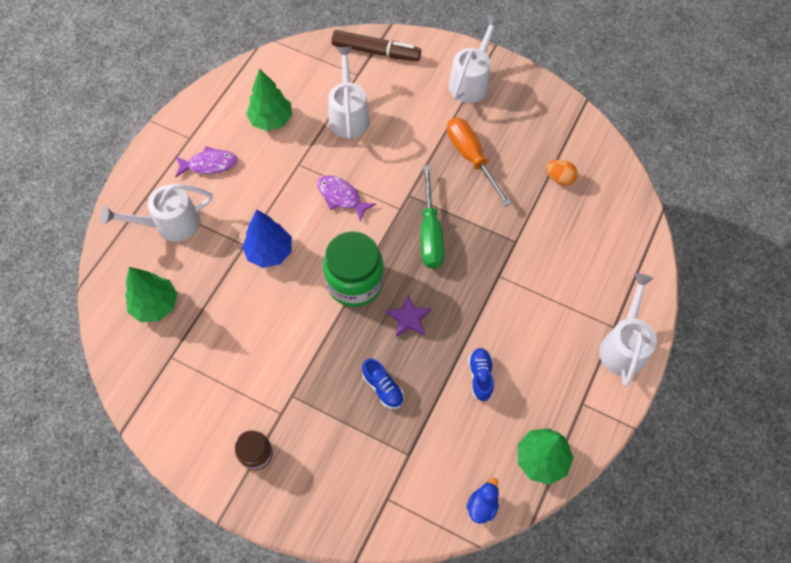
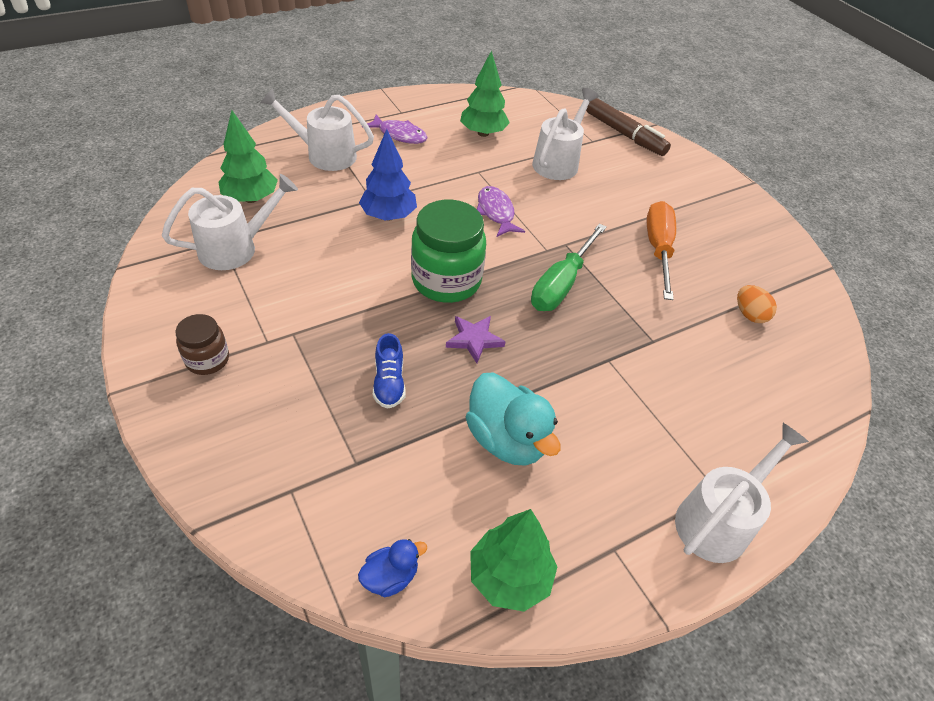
camera: 30 degrees right, 15 degrees down
(471, 81) = (706, 195): white watering can -> white watering can (236, 248)
(480, 376) = (507, 439): blue shoe -> turquoise duck

